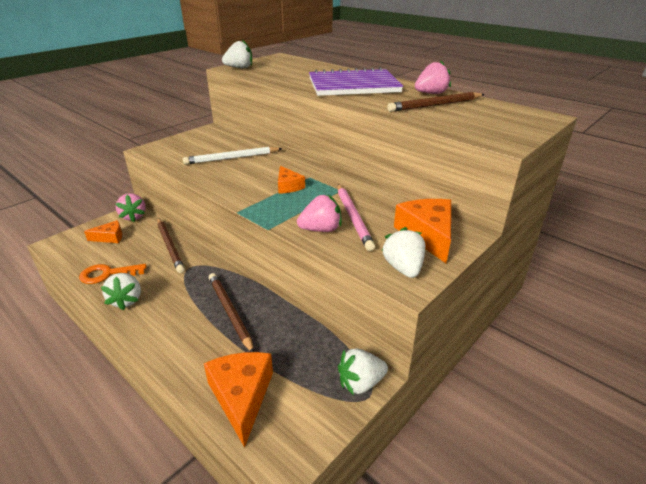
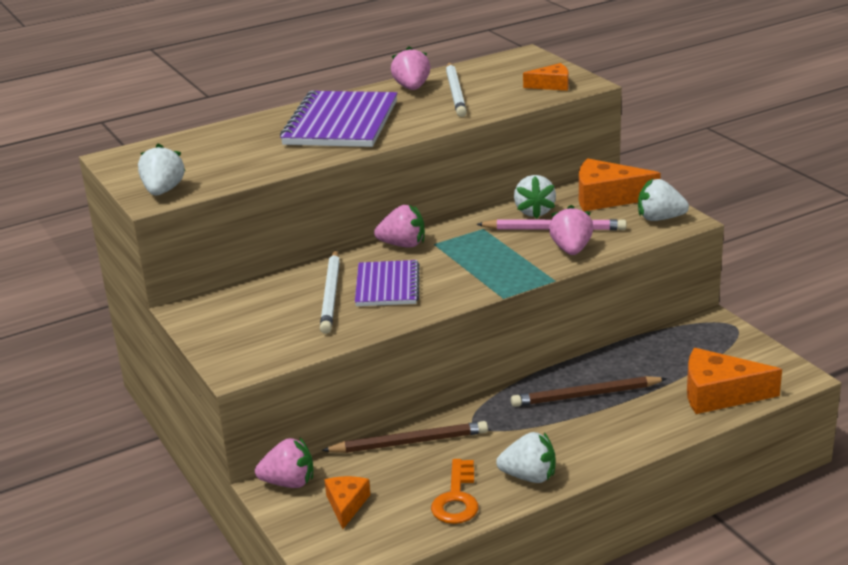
camera: 70 degrees left, 5 degrees down
(245, 171) = (387, 286): none -> purple notebook
(288, 186) = (453, 259): orange cheese -> orange cheese (552, 85)
(303, 168) = (403, 245): none -> pink strawberry
(360, 383) = (718, 327): white strawberry -> white strawberry (534, 211)
(435, 105) = (455, 92): brown pencil -> white pencil

